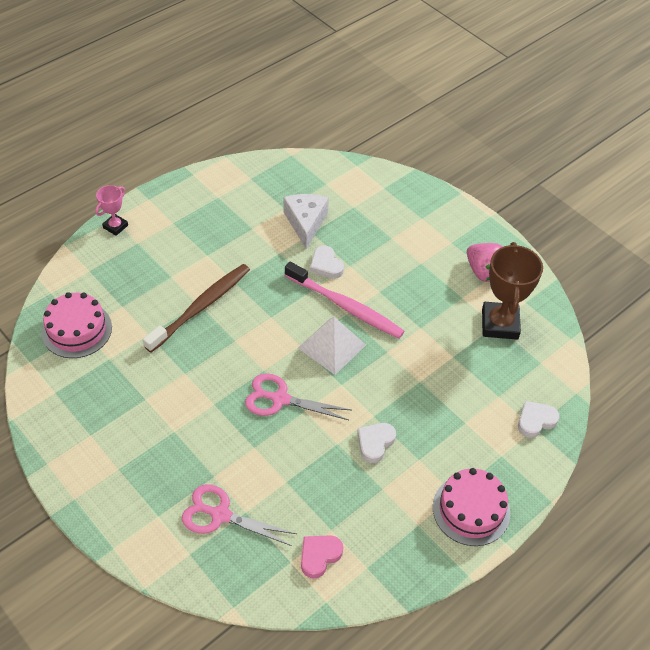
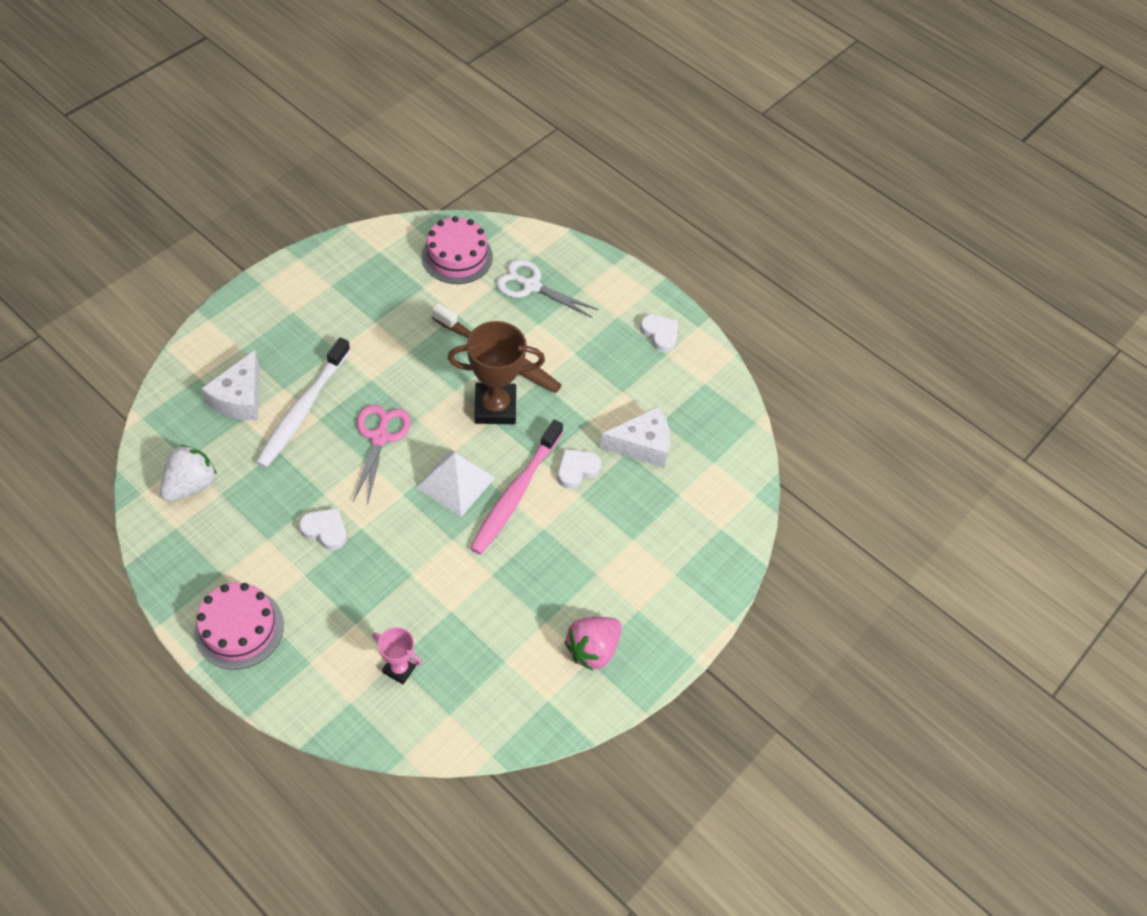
camera: 80 degrees right, 5 degrees up
(115, 226) = (602, 267): pink trophy -> pink trophy (399, 668)
(126, 277) = (531, 286): none -> white scissors
(220, 515) = (240, 398): pink scissors -> white cheese
(241, 460) = (303, 409): none -> white toothbrush
(319, 556) = (190, 485): pink heart -> white strawberry
(499, 324) = (507, 666): brown trophy -> brown trophy (495, 407)
(535, 421) = (360, 704): white heart -> white heart (660, 334)

